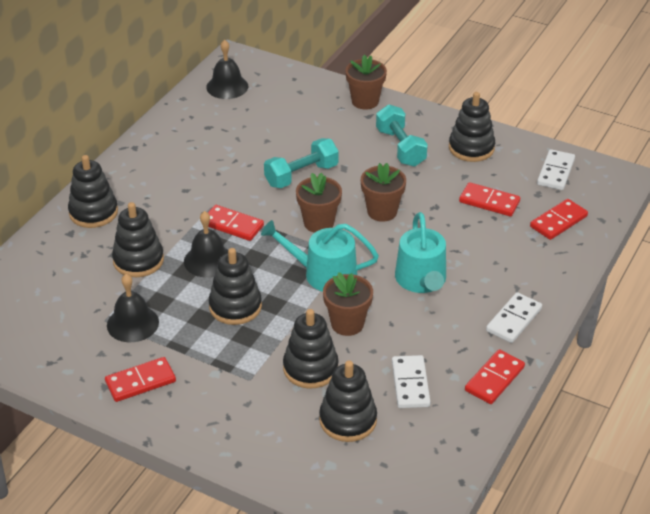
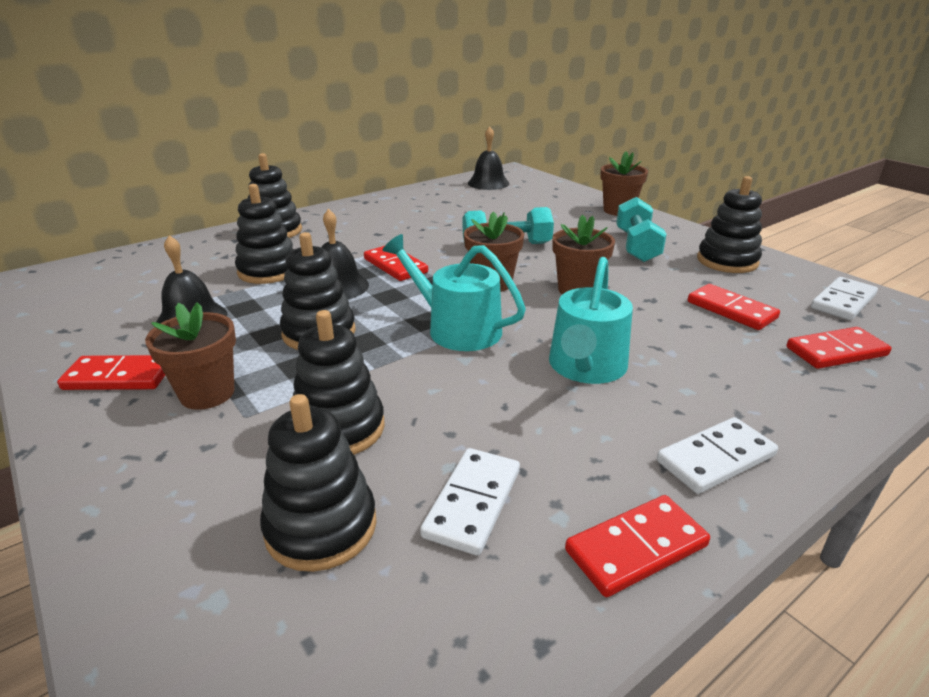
camera: 25 degrees right, 10 degrees down
(347, 324) = (440, 389): brown flower pot -> brown flower pot (207, 393)

